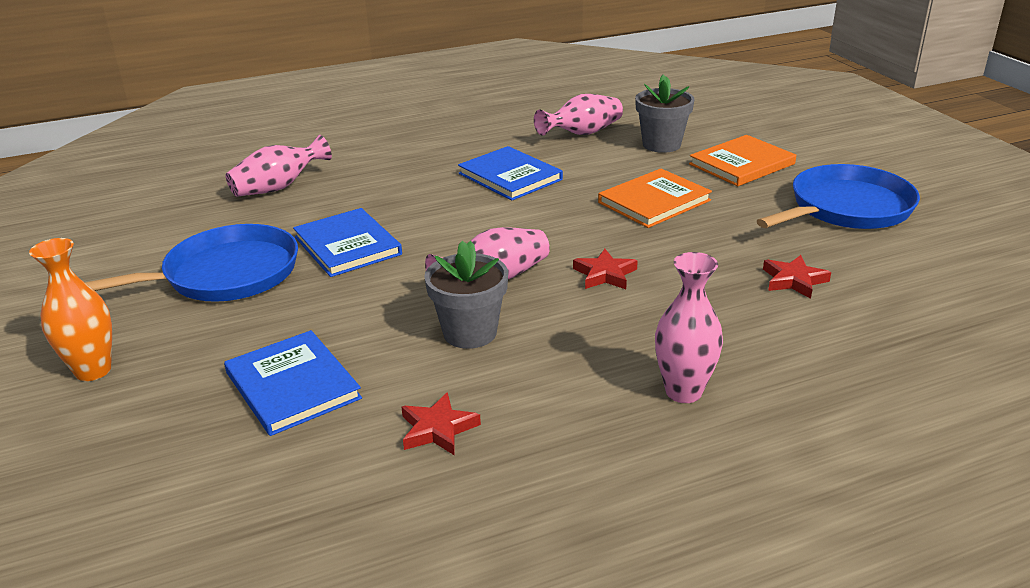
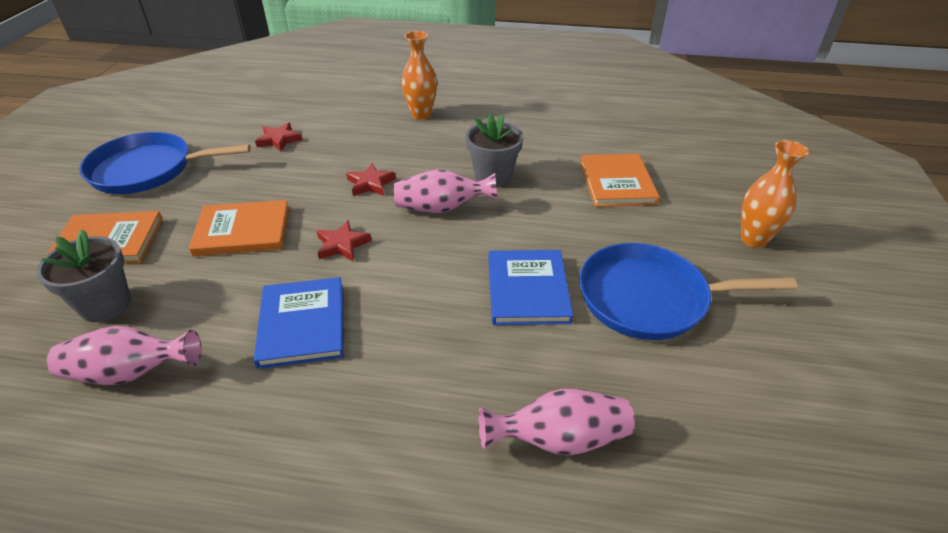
camera: 150 degrees left, 10 degrees up
(292, 386) = (617, 183): blue book -> orange book
(437, 429) = (549, 137): red star -> red star (342, 245)
(683, 392) = (421, 114): pink vase -> orange vase

